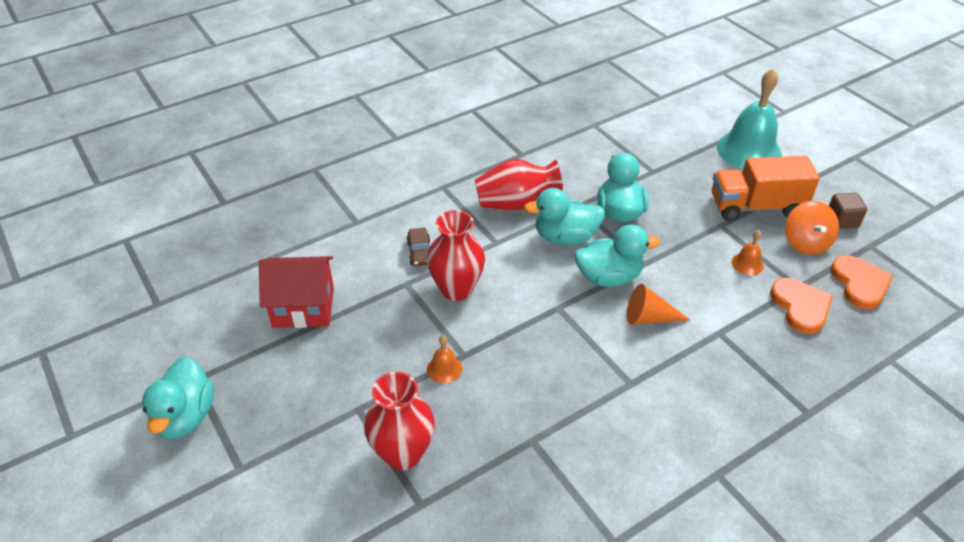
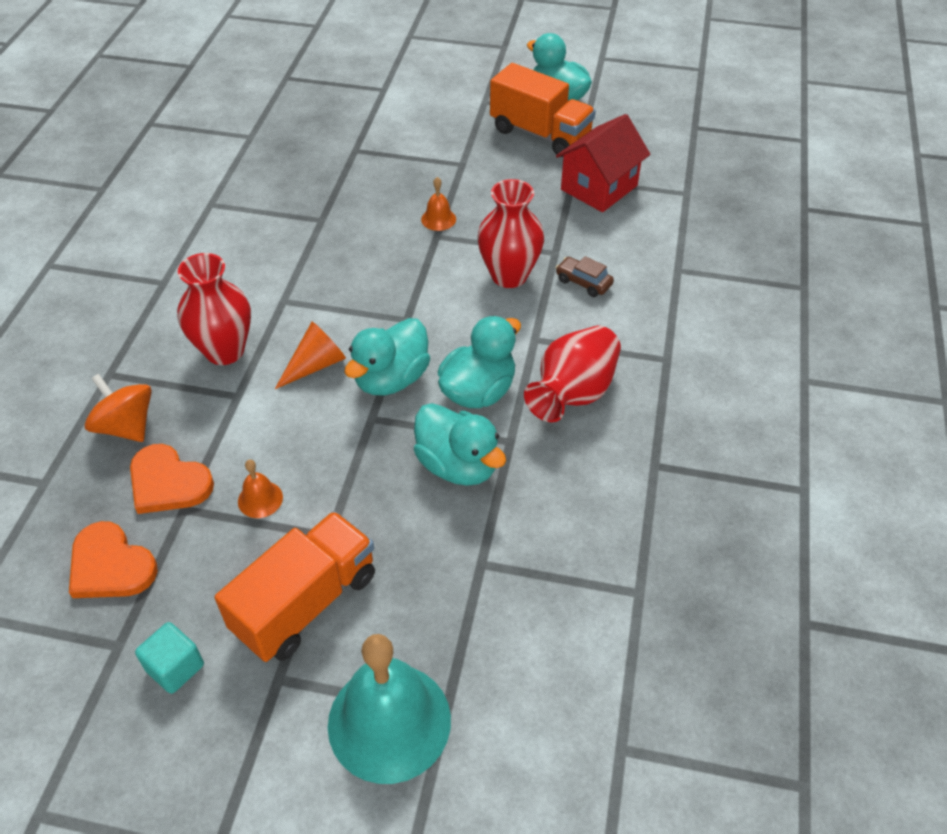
camera: 135 degrees right, 5 degrees up
(260, 389) = (540, 134): none -> orange truck
(403, 453) = (399, 162): red vase -> red vase (225, 351)
(805, 243) = (206, 584): orange spinning top -> orange spinning top (126, 426)
(842, 220) = (175, 667): brown cube -> turquoise cube

